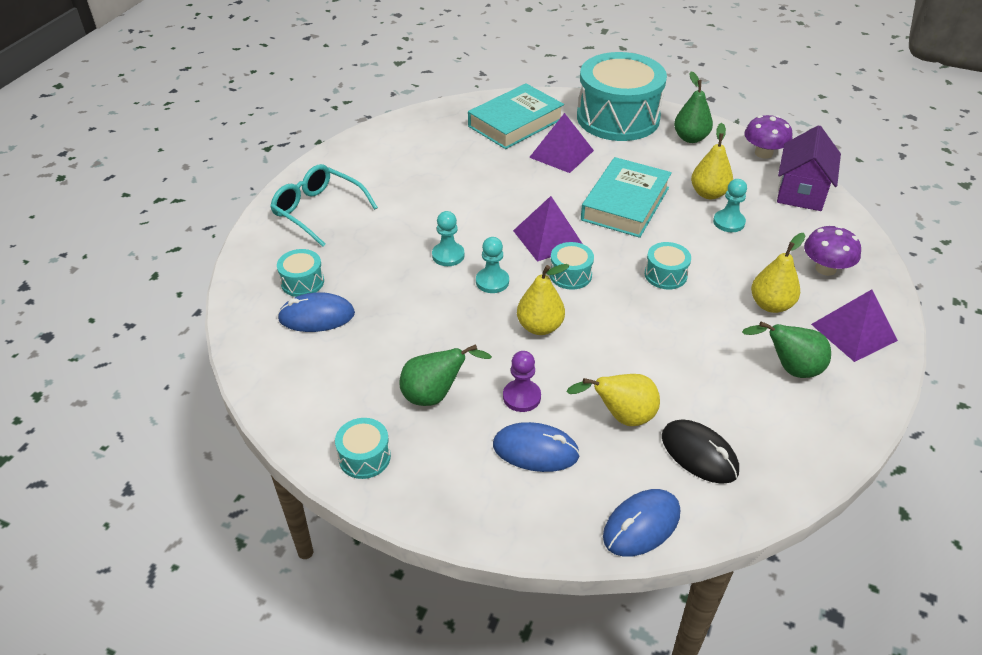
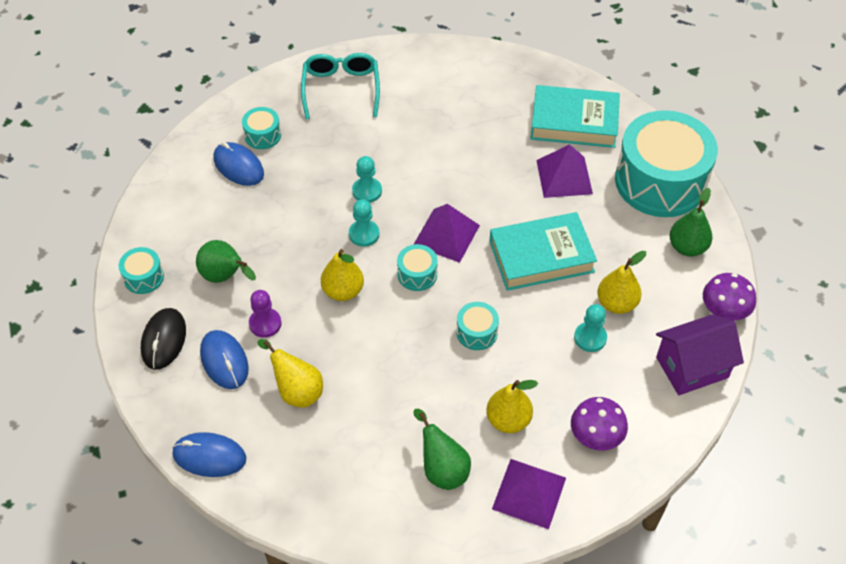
camera: 50 degrees right, 10 degrees up
(699, 454) = (301, 456): black mouse -> black mouse (164, 340)

